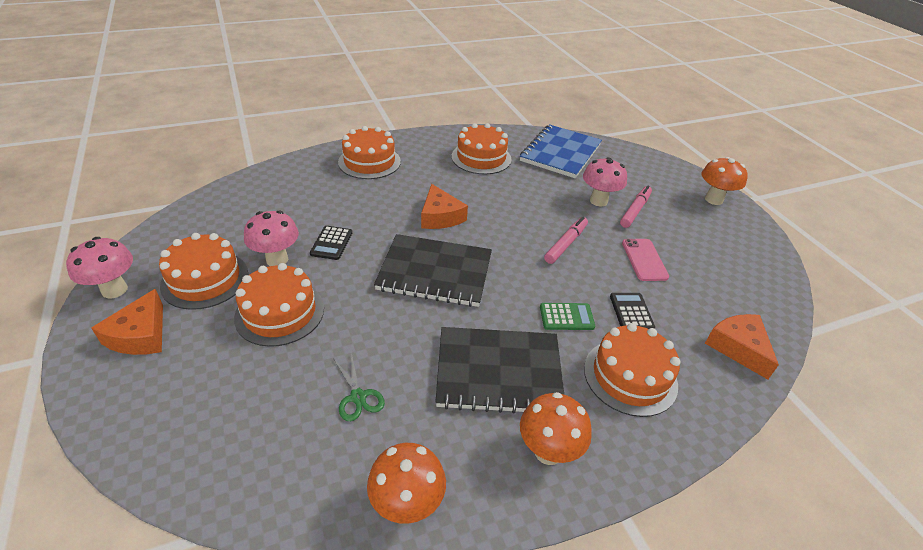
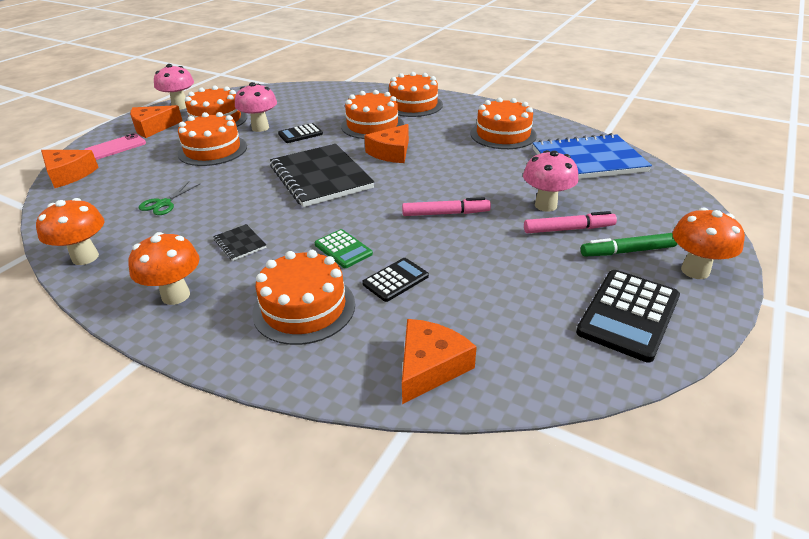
camera: 55 degrees right, 5 degrees down
(162, 461) = (69, 174): none -> orange cheese
(376, 199) = (372, 125): none -> orange cake
(499, 372) = (240, 243): black notebook -> black notebook, size x0.41
(644, 260) = (491, 261): pink phone -> pink phone (115, 147)
(677, 207) = (627, 251): none -> green marker
(737, 245) = (628, 315): none -> black calculator

